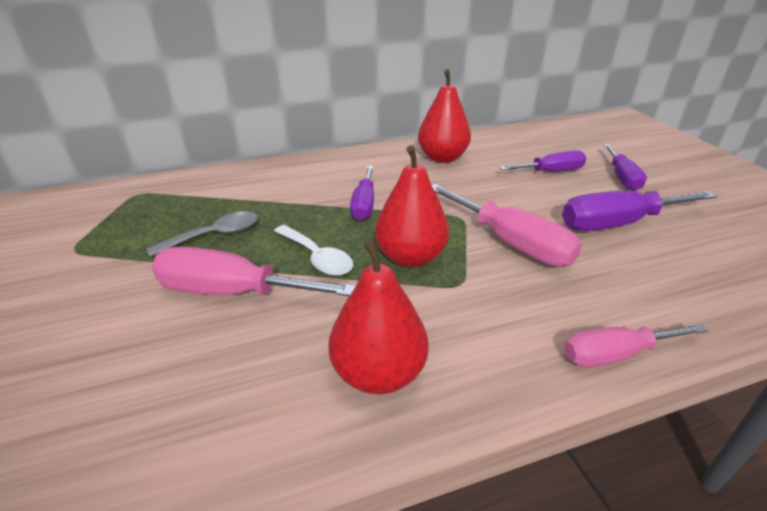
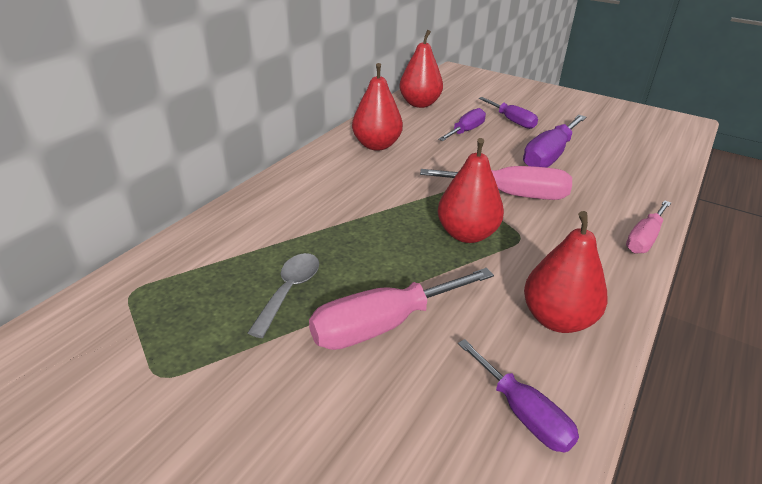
camera: 40 degrees left, 0 degrees up
(317, 257) = (403, 266): white spoon -> none
(364, 205) = (375, 208): purple screwdriver -> purple screwdriver (523, 413)
(537, 136) = (419, 104): none -> red pear

